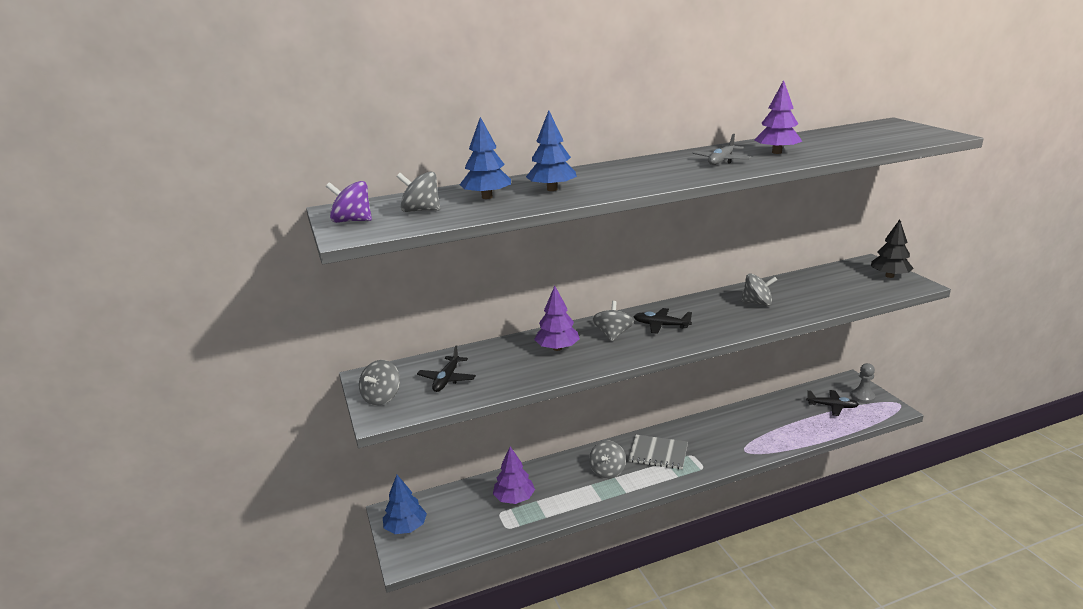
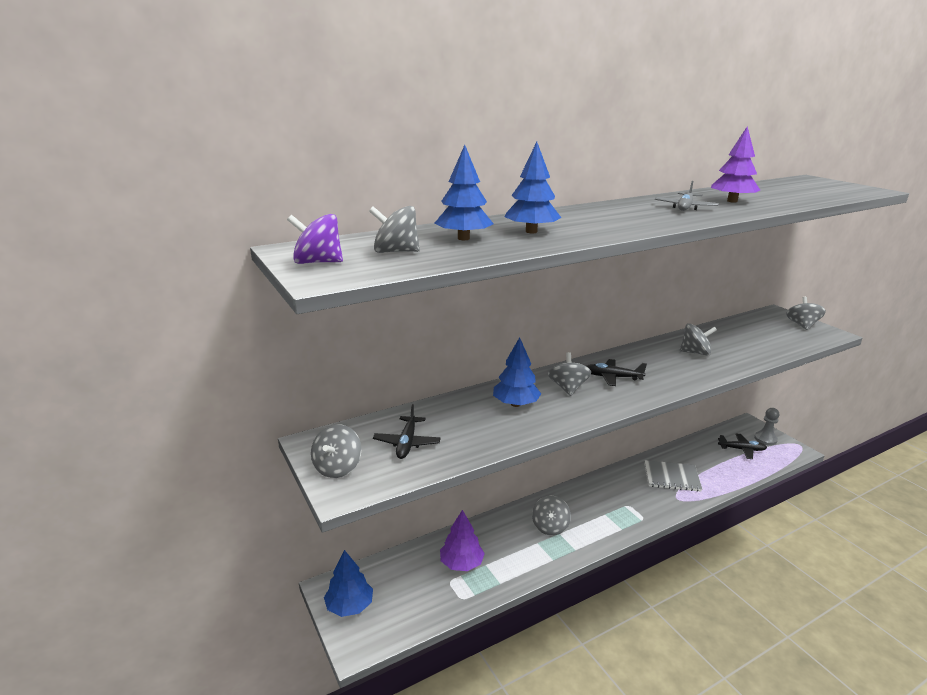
camera: 10 degrees left, 0 degrees up
(557, 348) = (516, 404): purple tree -> blue tree
(658, 453) = (595, 505): grey notebook -> grey notebook (671, 477)
(889, 276) = (802, 325): black tree -> grey spinning top

